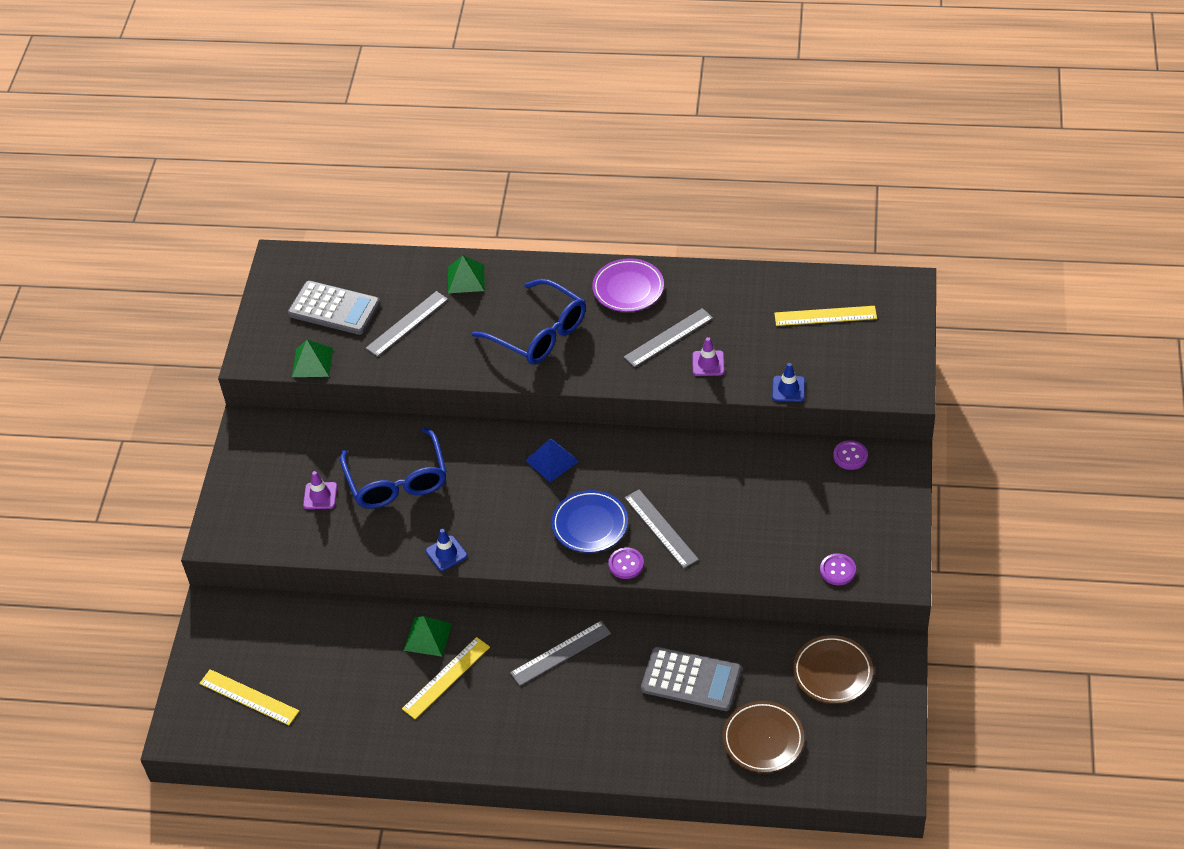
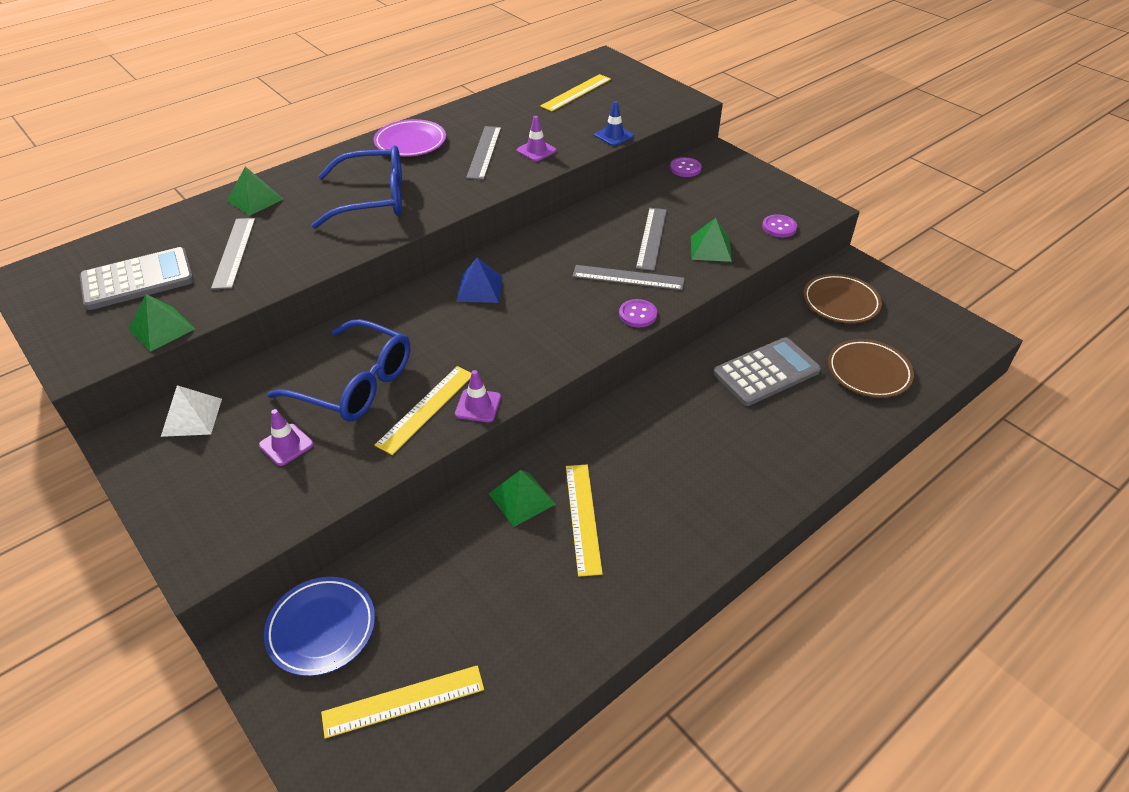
camera: 50 degrees left, 5 degrees down
(292, 435) = (191, 417): none -> white pyramid
(416, 531) = (426, 408): none -> yellow ruler
(446, 553) = (478, 406): blue traffic cone -> purple traffic cone
(560, 653) = (649, 426): grey ruler -> grey ruler (651, 238)
(590, 524) = (571, 308): blue plate -> blue plate (321, 628)
(755, 549) = (710, 248): none -> green pyramid

